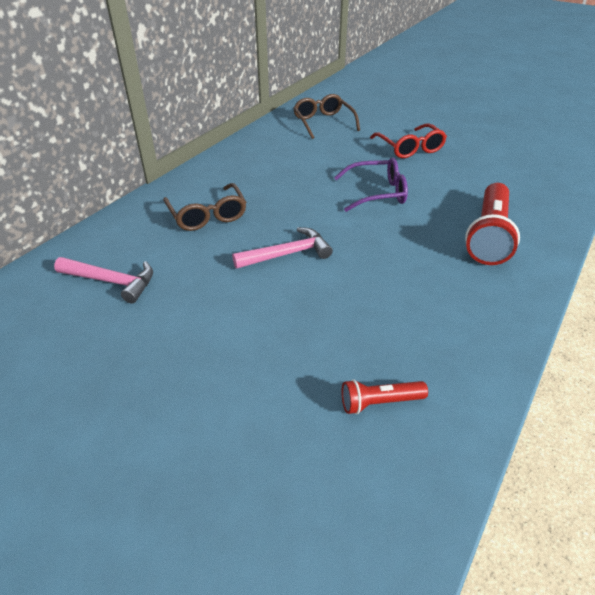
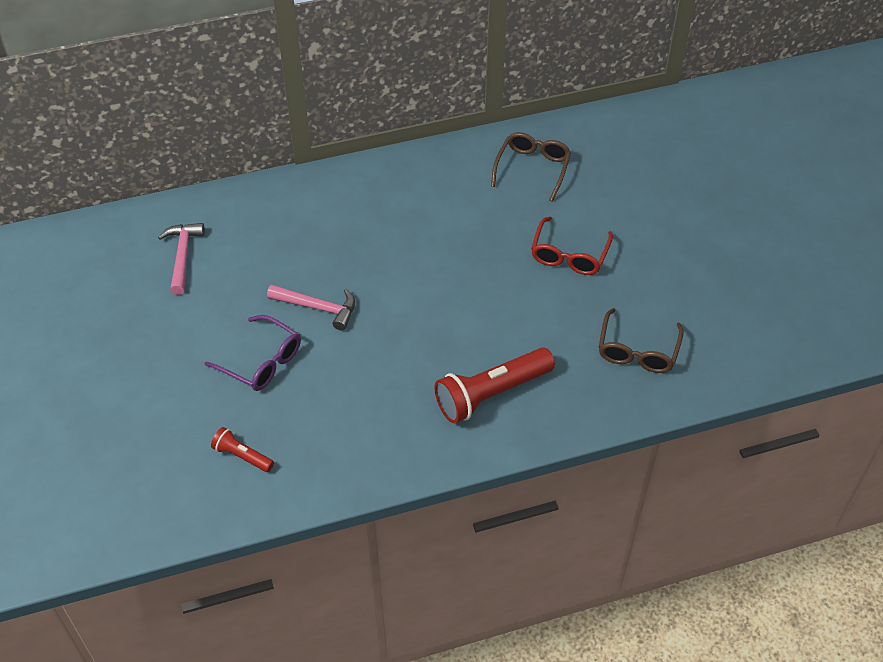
camera: 40 degrees right, 10 degrees up
(112, 282) = (182, 256): pink hammer -> pink hammer turned 150 degrees counterclockwise
(207, 215) = (303, 231): brown glasses -> brown glasses (637, 351)
(377, 193) = (464, 291): purple glasses -> purple glasses (262, 362)

